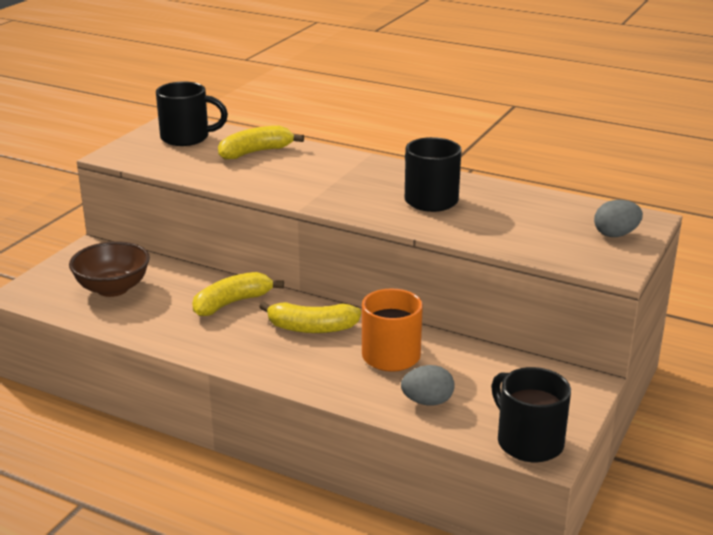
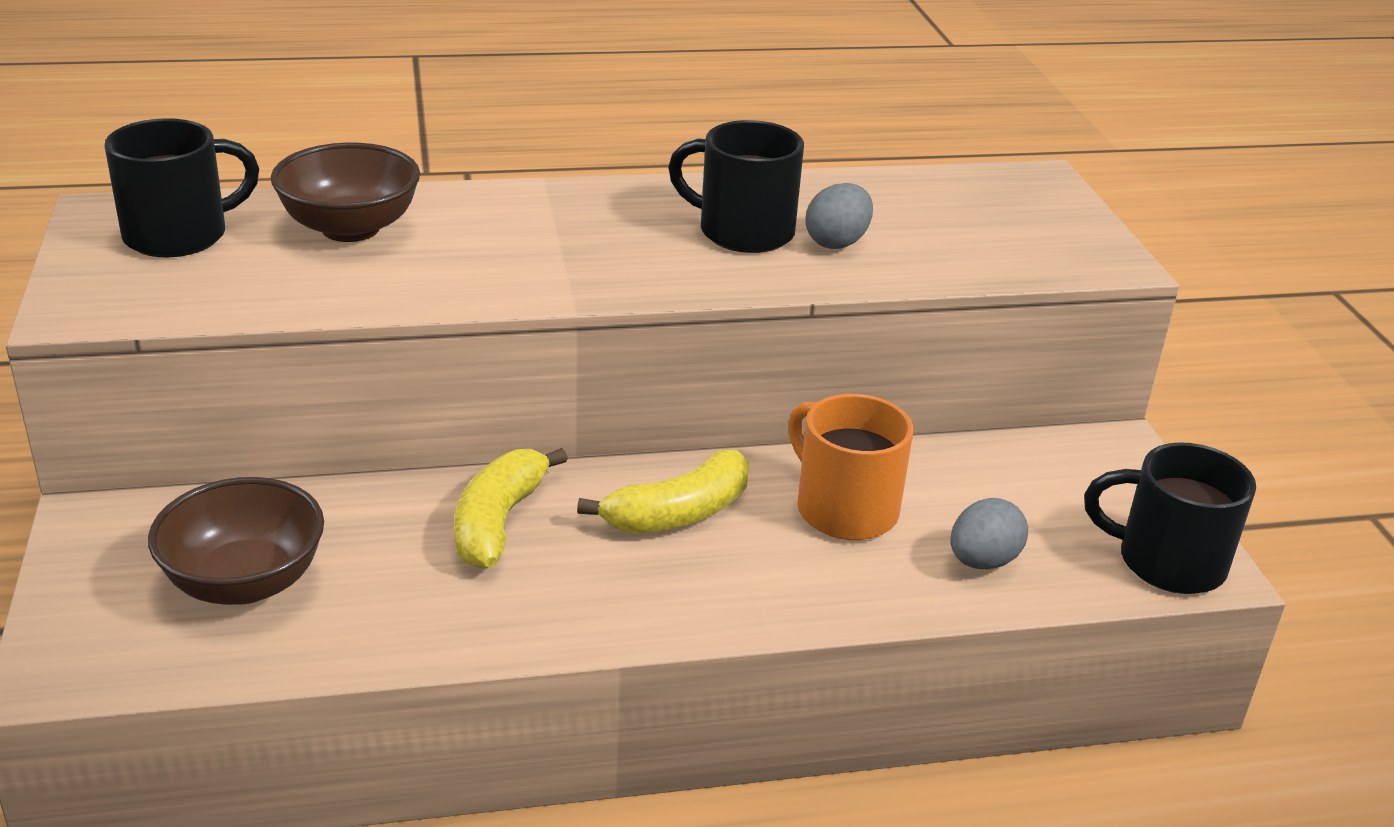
camera: 40 degrees left, 5 degrees up
(255, 152) = (350, 228): yellow banana -> brown bowl
(615, 234) = (1041, 211): grey egg -> grey egg (837, 242)

